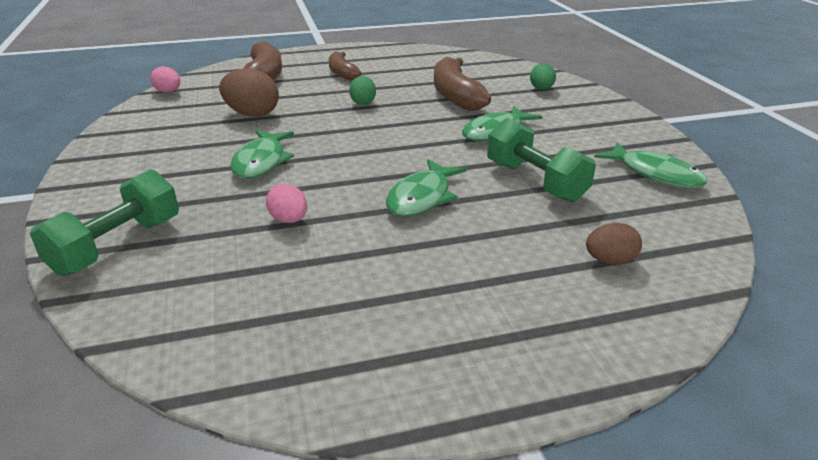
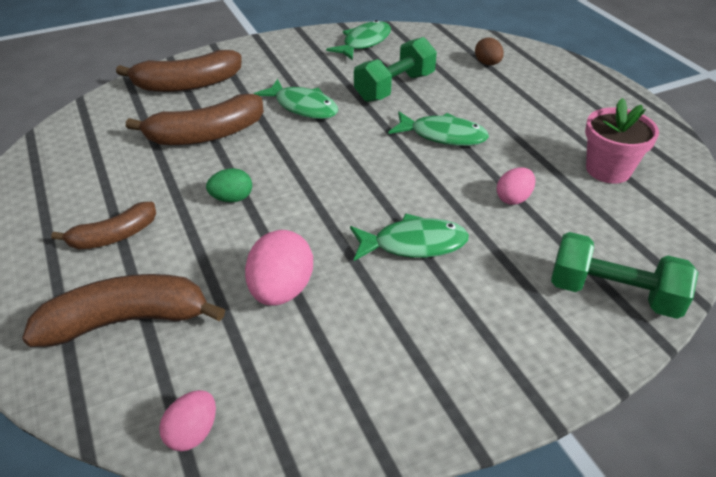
camera: 100 degrees left, 10 degrees up
(252, 114) = (281, 290): brown egg -> pink egg
(302, 303) = (608, 170): none -> pink flower pot
(541, 89) = (187, 85): green egg -> brown banana

